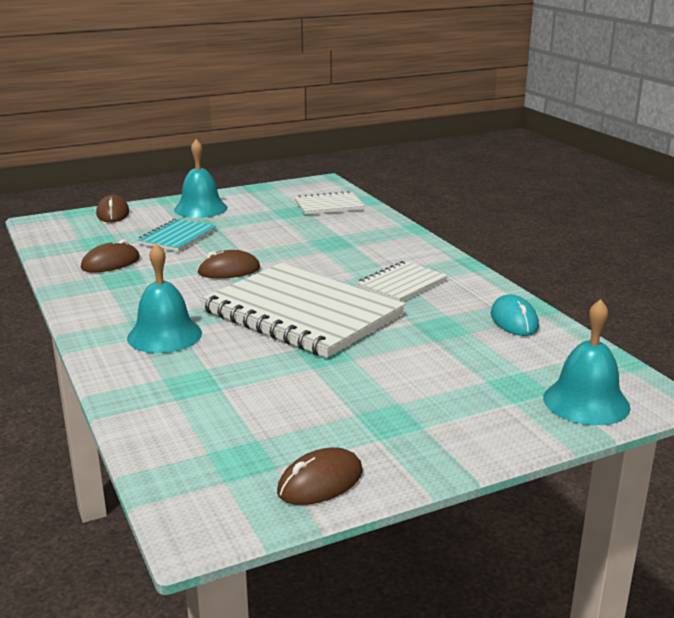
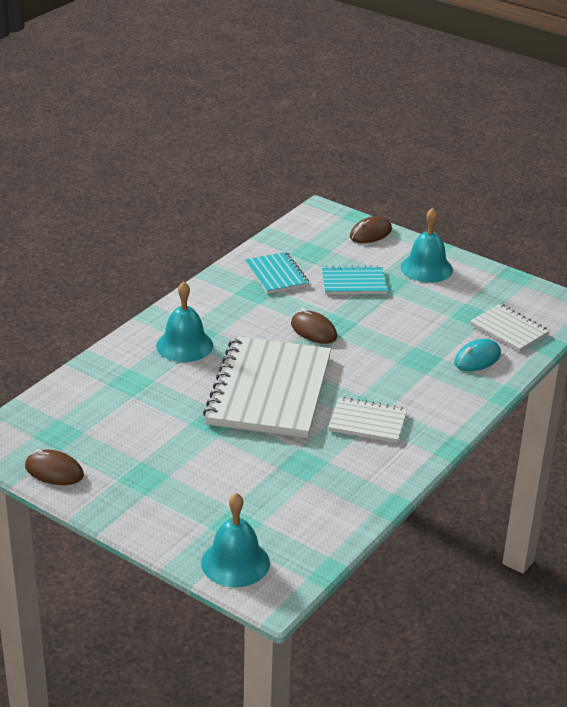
camera: 60 degrees right, 10 degrees up
(111, 263) = (276, 275): brown mouse -> turquoise notebook
(514, 320) = (348, 498): turquoise mouse -> turquoise mouse (477, 359)

